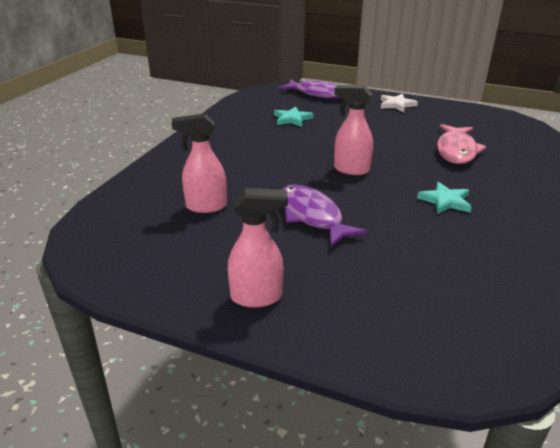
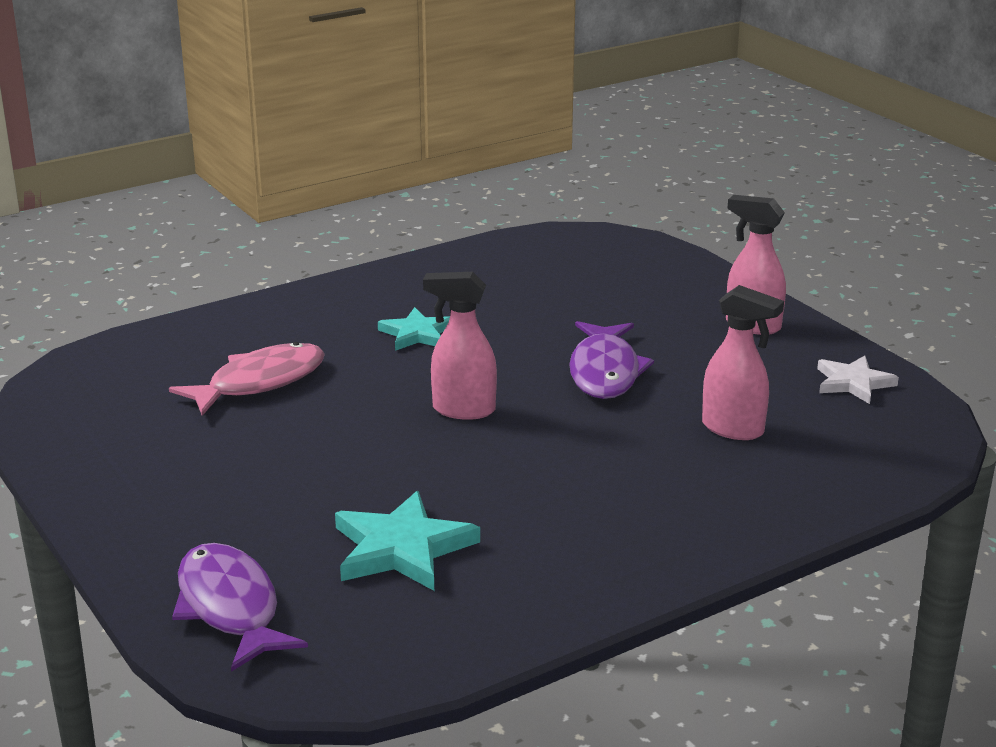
camera: 145 degrees left, 5 degrees down
(292, 119) = (402, 548): turquoise star -> turquoise star, size x1.54
(351, 169) = (463, 410): pink spray bottle -> pink spray bottle turned 135 degrees clockwise
(396, 105) = (144, 505): white star -> white star (853, 383)

